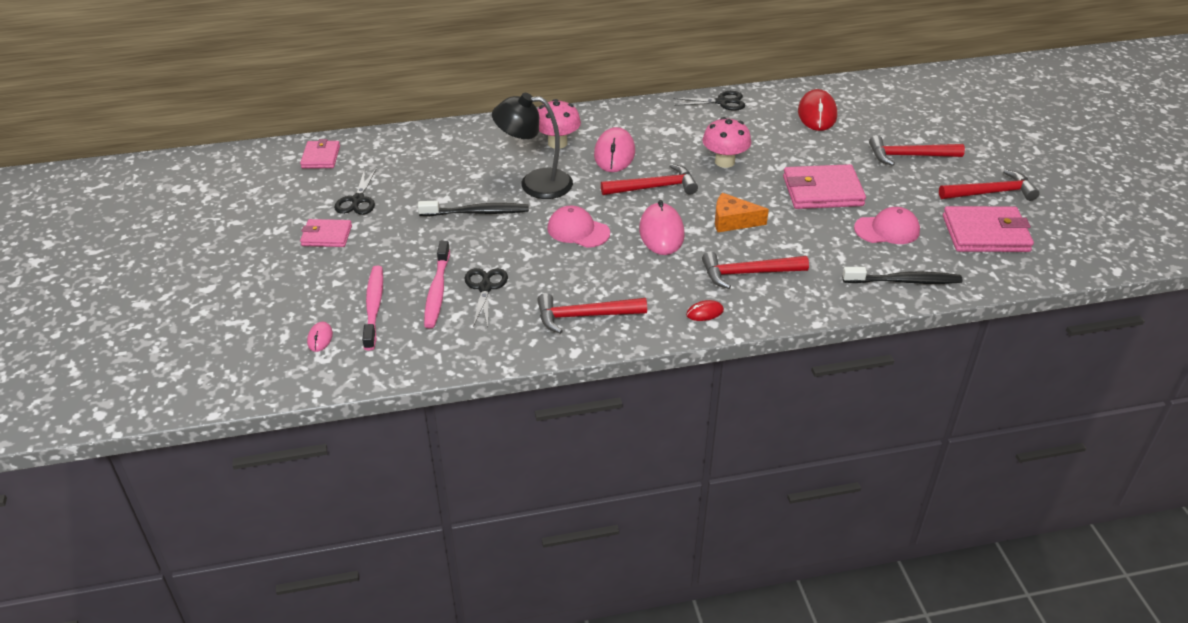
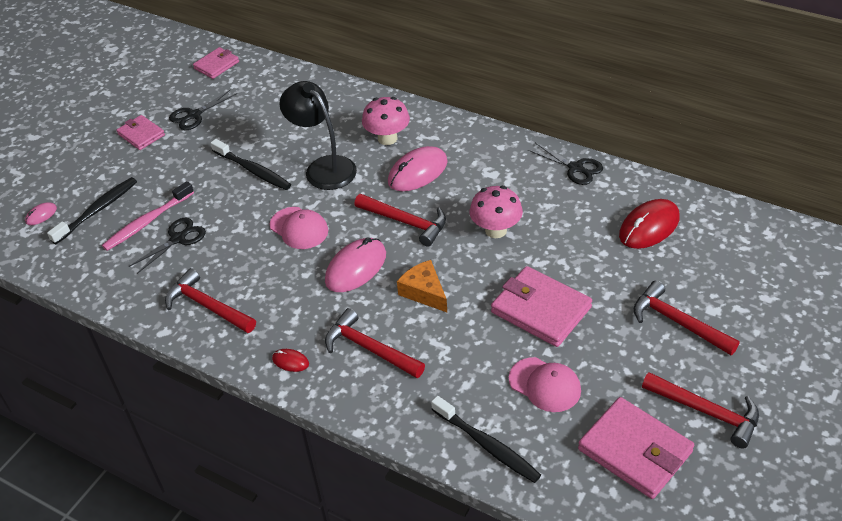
camera: 45 degrees right, 5 degrees up
(374, 307) = (97, 210): pink toothbrush -> black toothbrush
(578, 230) = (299, 228): pink cap -> pink cap turned 150 degrees clockwise

